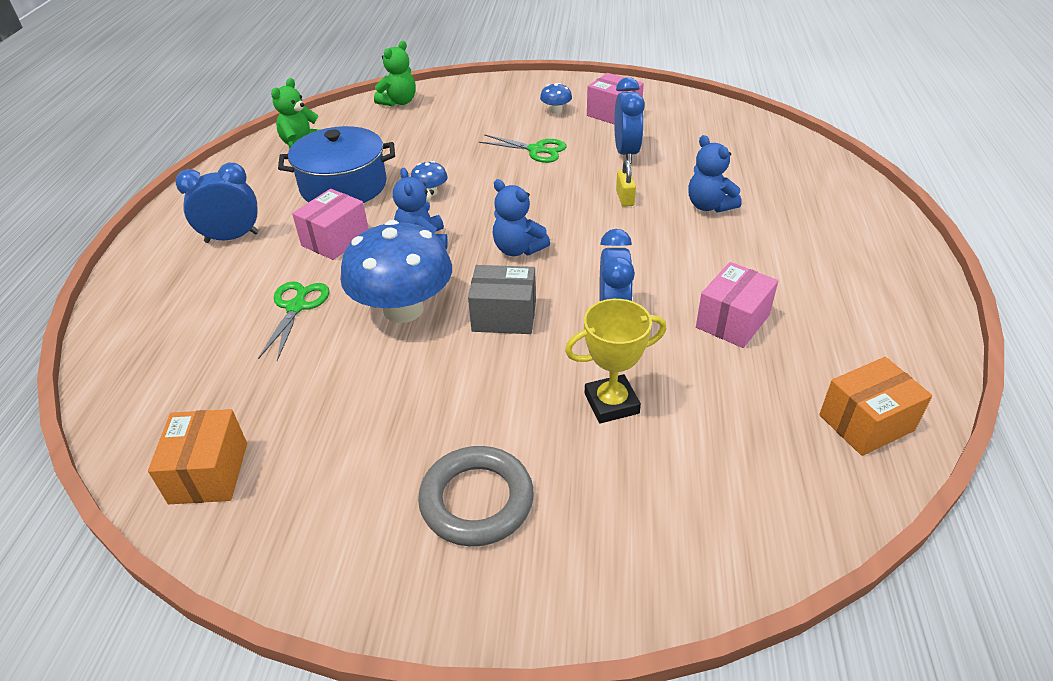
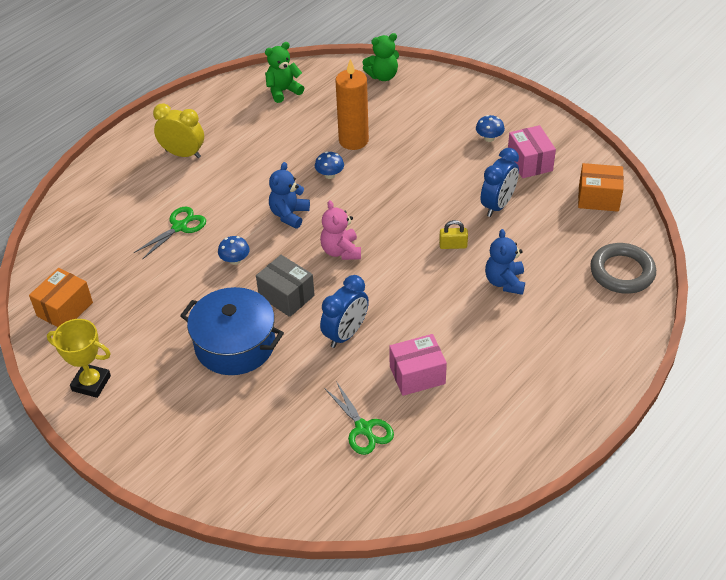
camera: 35 degrees right, 5 degrees up
(232, 237) = (183, 154): blue clock -> yellow clock
(335, 240) = (239, 186): pink box -> none
(343, 186) = (280, 142): blue pot -> blue pot (235, 344)
(403, 309) = (235, 260): blue mushroom -> blue mushroom, size x0.41
(424, 157) = (353, 140): none -> orange candle
(477, 500) = (171, 398): grey ring -> grey ring (622, 272)
(518, 249) = (341, 251): blue teddy bear -> pink teddy bear
(536, 150) = (436, 171): green scissors -> green scissors (363, 428)
(611, 403) = (290, 385): yellow trophy -> yellow trophy (91, 383)
(625, 198) = (453, 245): yellow padlock -> yellow padlock turned 60 degrees clockwise
(866, 423) = (418, 480): orange box -> orange box (598, 198)

